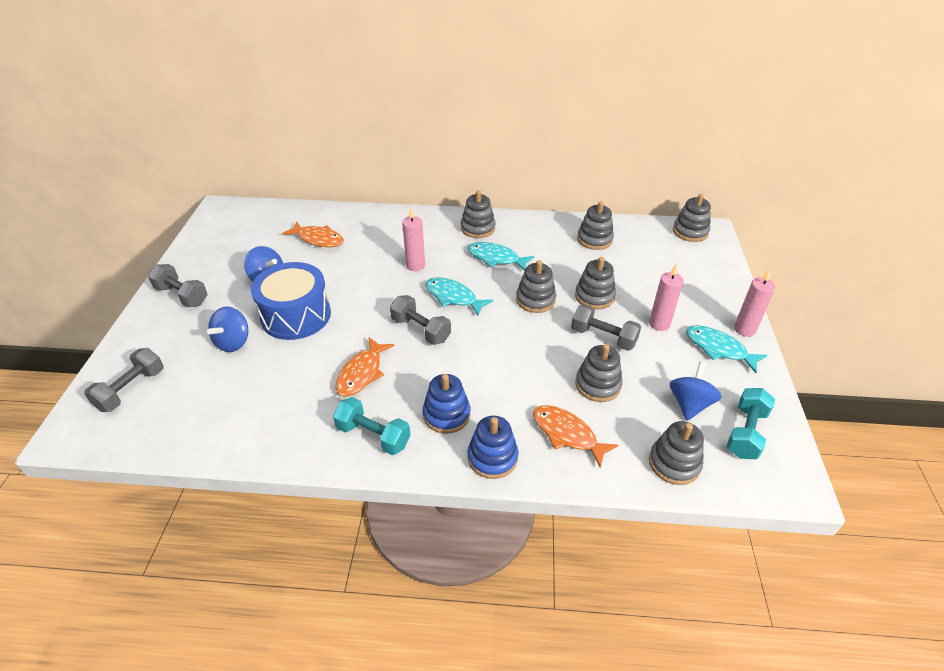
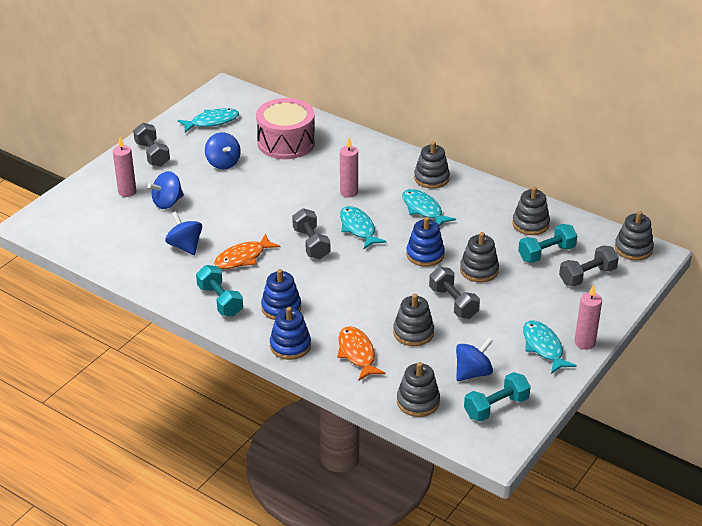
camera: 30 degrees right, 5 degrees down
(131, 389) = (81, 210): grey dumbbell -> grey dumbbell (587, 276)
(227, 243) = (212, 122): none -> turquoise fish
(287, 385) = (185, 246): none -> blue spinning top
(296, 315) = (225, 199): blue drum -> none
(318, 239) = (286, 142): orange fish -> pink drum
(535, 300) = (425, 255): grey stacking toy -> blue stacking toy
(632, 260) = (546, 253): none -> turquoise dumbbell
(659, 324) = (512, 311): pink candle -> pink candle (127, 192)

